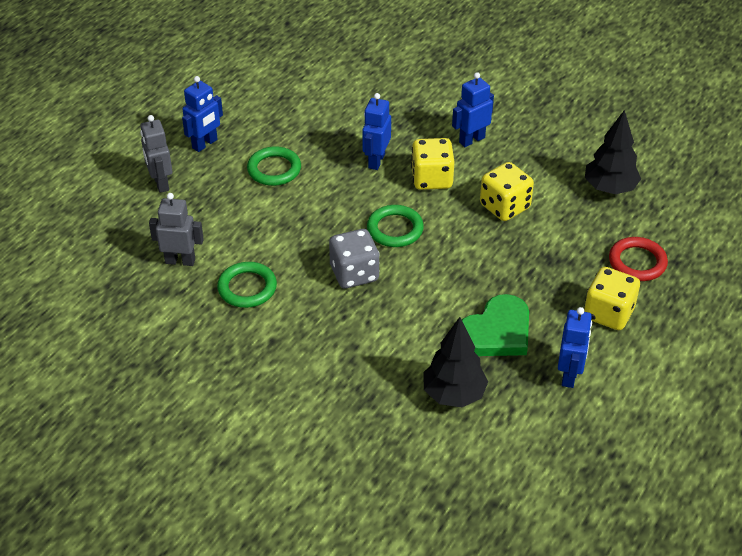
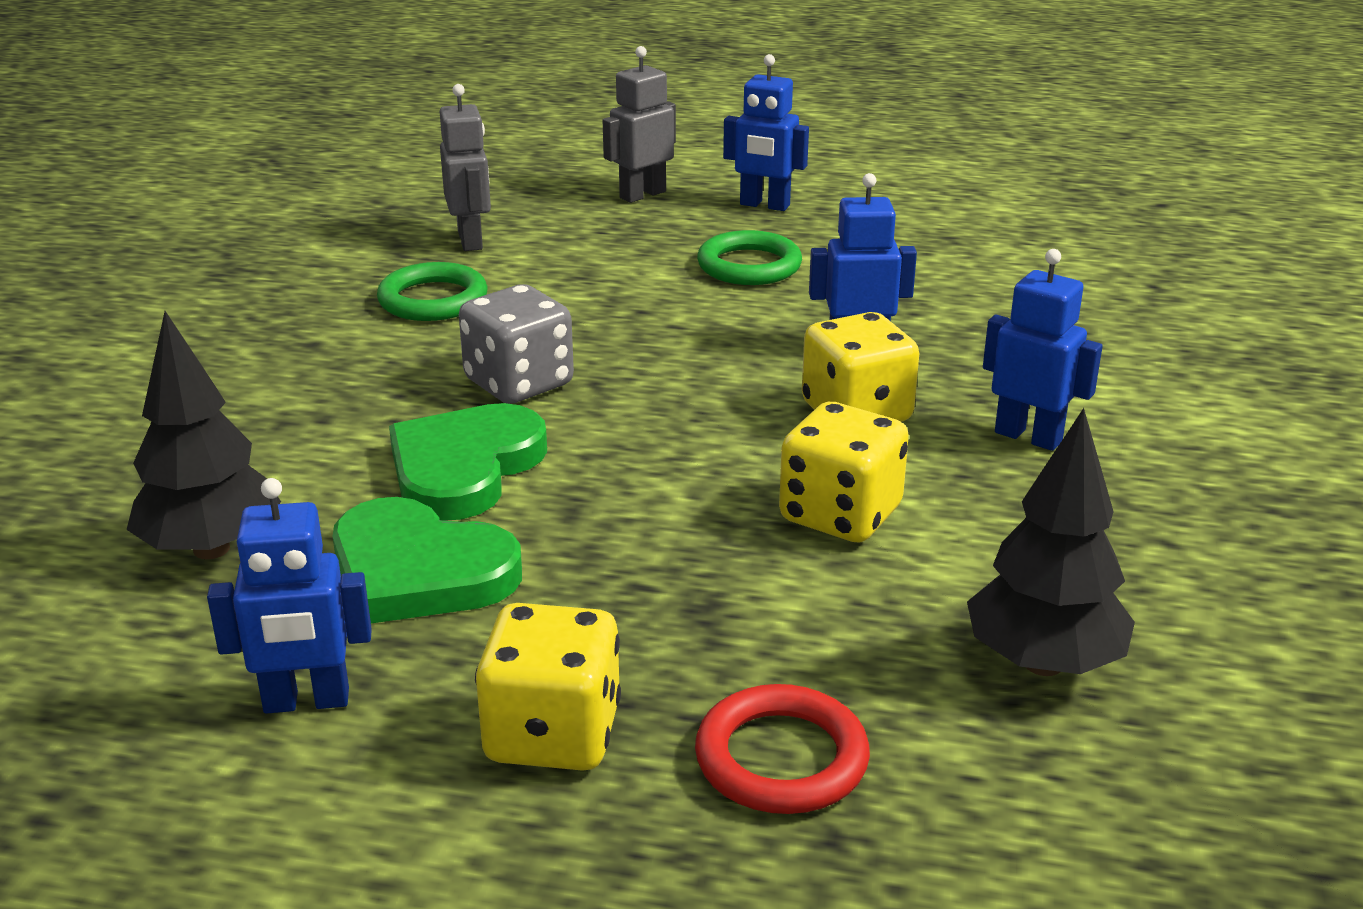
camera: 70 degrees right, 15 degrees down
(395, 229) = (671, 401): green ring -> none
(422, 305) = (464, 468): none -> green heart

